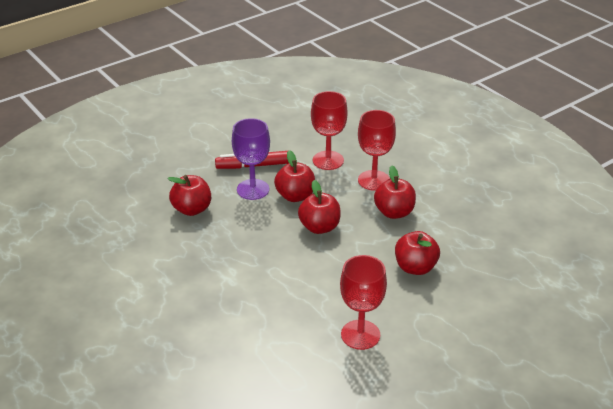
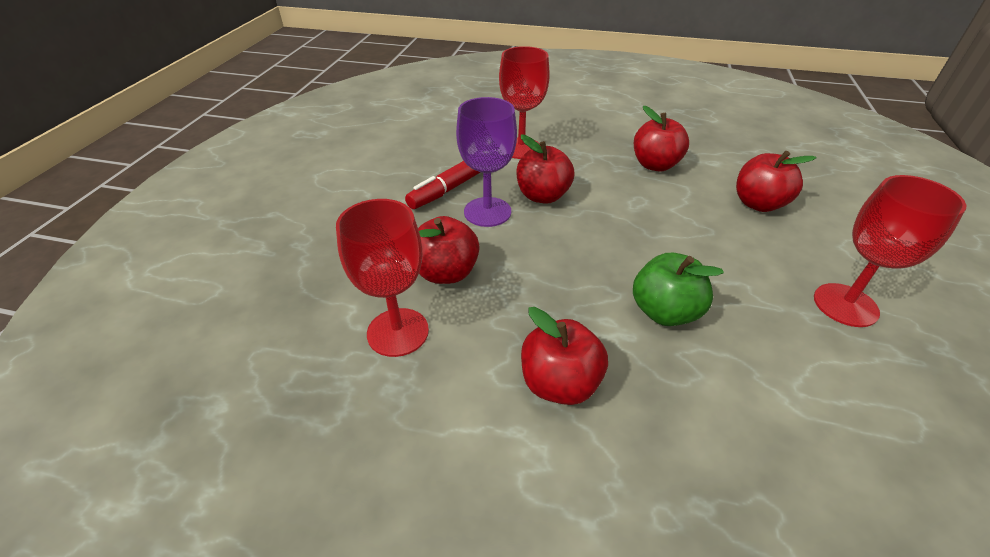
camera: 40 degrees left, 5 degrees up
(264, 283) = (664, 312): none -> green apple
(319, 227) = (616, 214): red apple -> red apple (559, 383)
(374, 180) = (591, 146): red goblet -> red goblet (398, 332)

